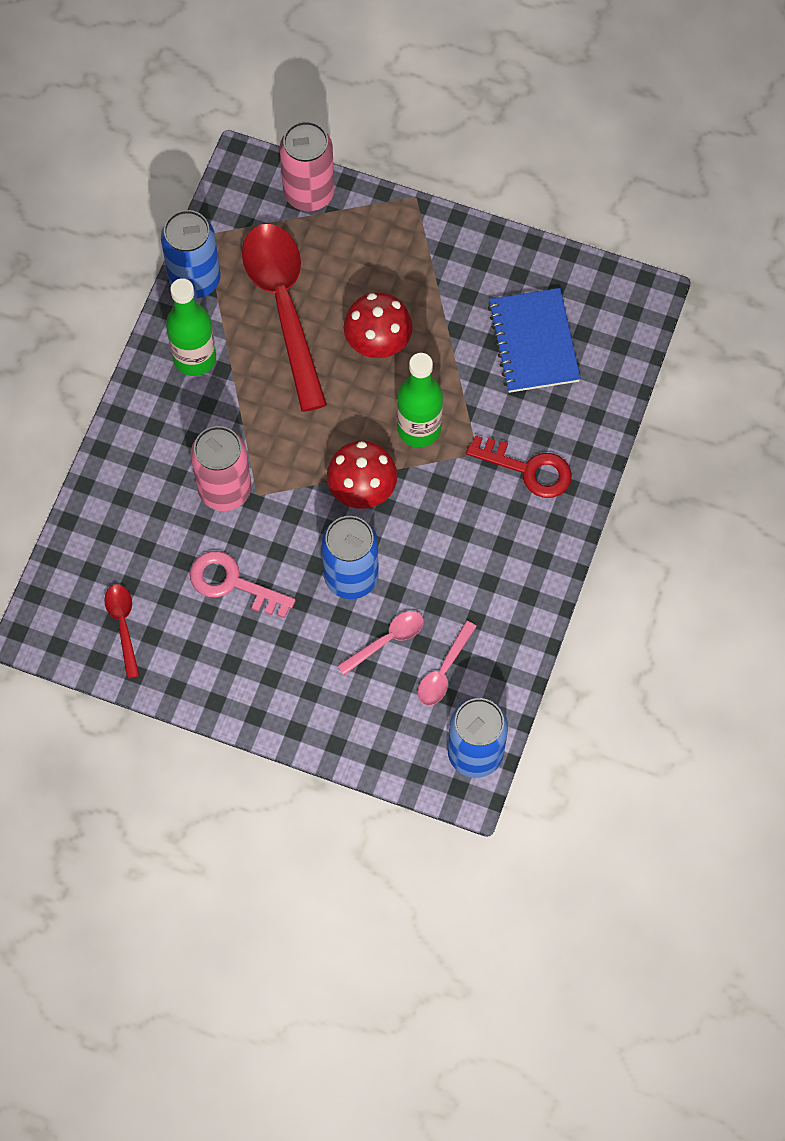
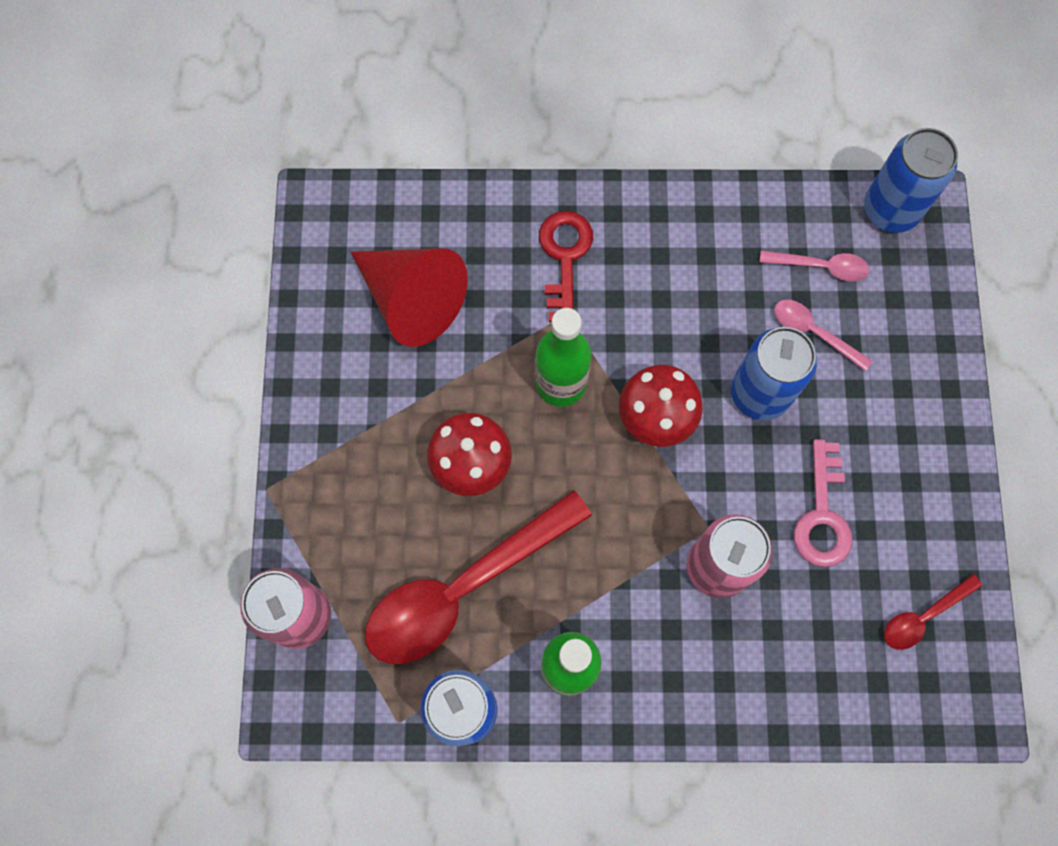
camera: 110 degrees left, 5 degrees up
(533, 342) = (412, 300): blue notebook -> red cone

